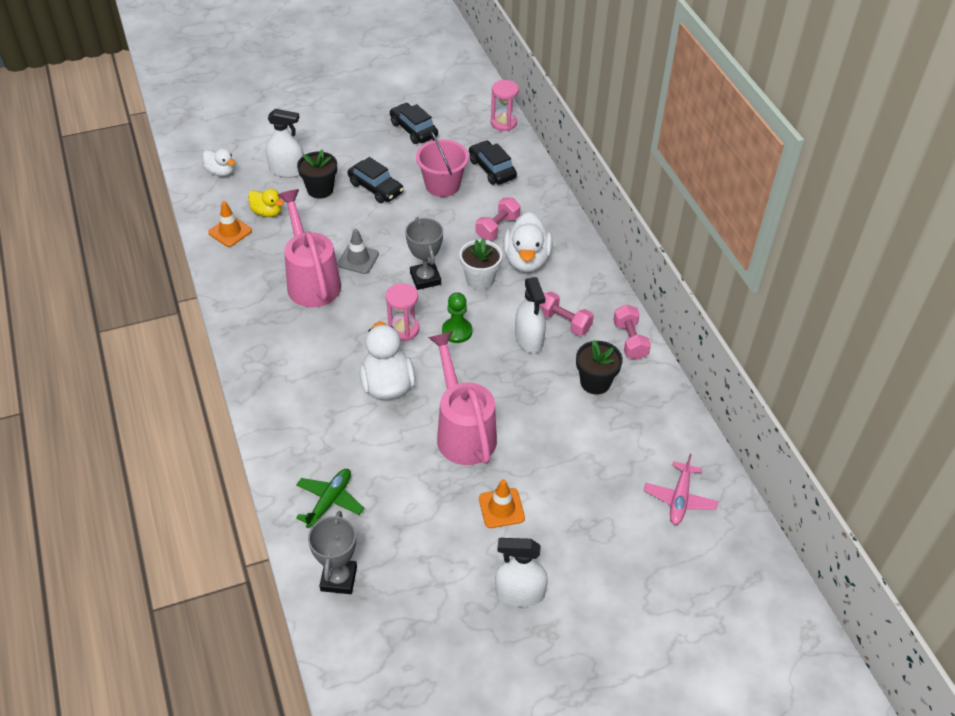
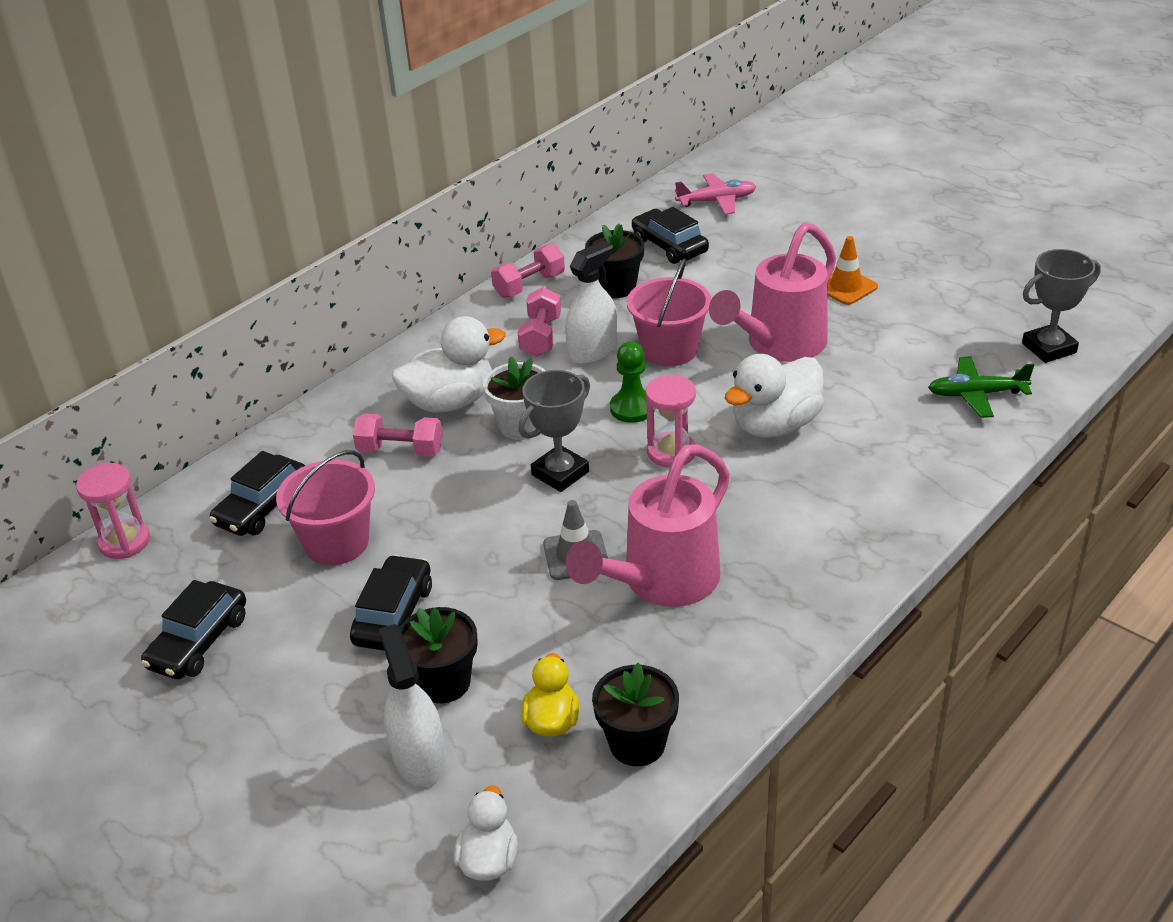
camera: 115 degrees left, 10 degrees down
(230, 232) = (637, 743): orange traffic cone -> black flower pot
(501, 375) = (669, 350): none -> pink bucket
(519, 593) = (922, 246): white spray bottle -> none
(630, 436) = (669, 246): none -> black car

